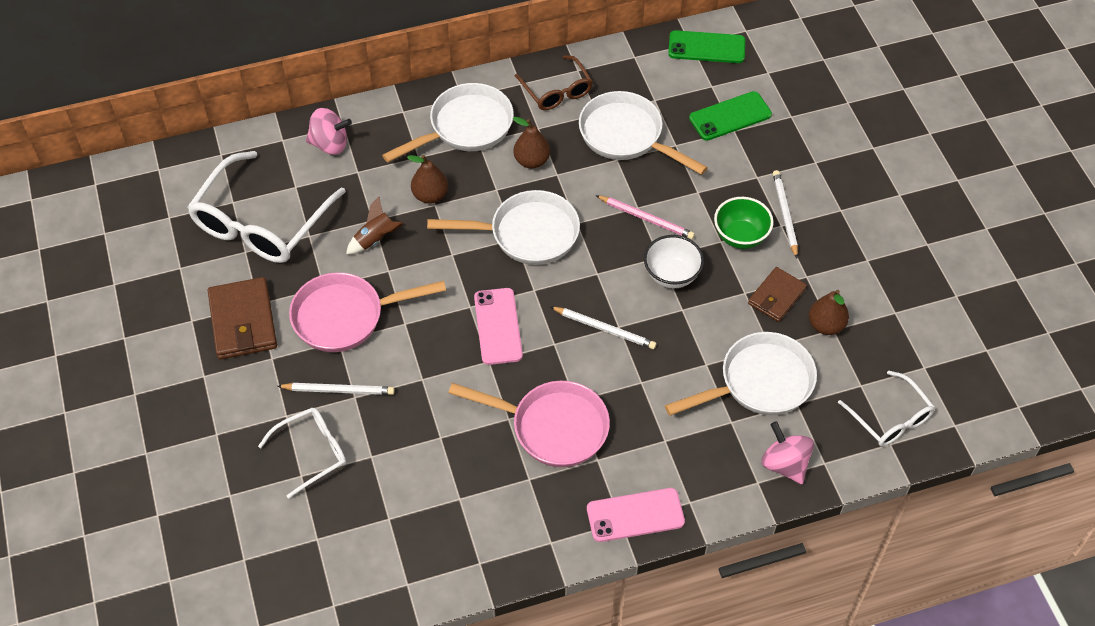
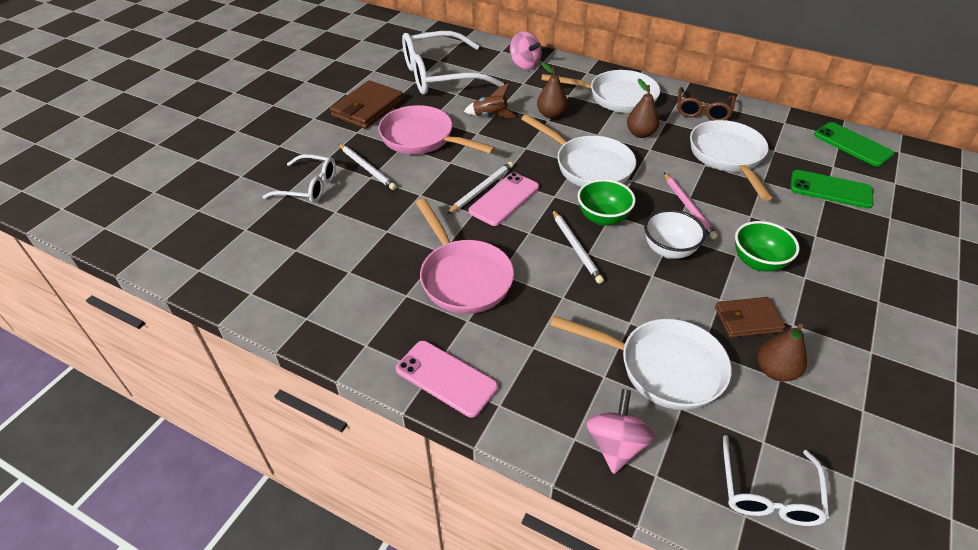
camera: 45 degrees right, 10 degrees down
(594, 282) = (602, 218): none -> green bowl
(784, 214) = (816, 272): white pencil -> white pencil (482, 189)

